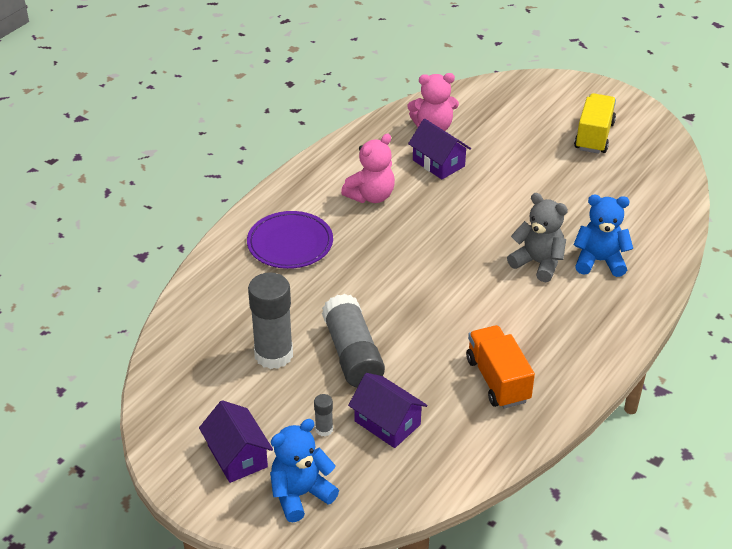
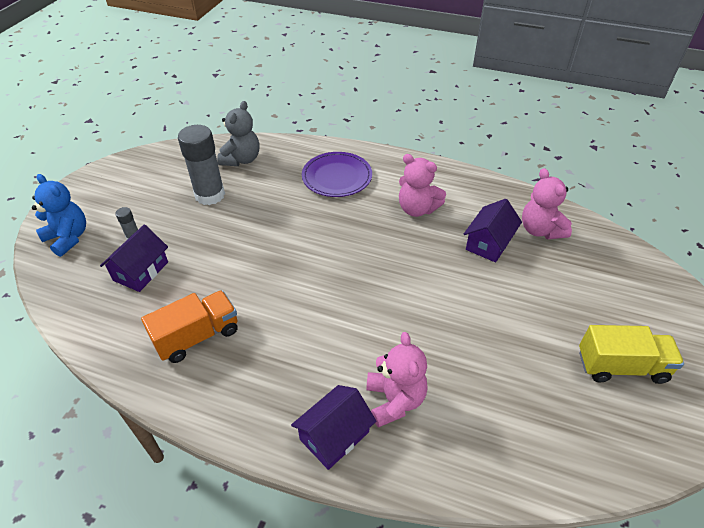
camera: 75 degrees right, 5 degrees up
(237, 456) = (107, 200): purple house -> purple house (334, 436)
(352, 354) = (217, 236): grey glue stick -> none
(538, 263) = (371, 344): grey teddy bear -> grey teddy bear (241, 159)
(599, 261) = (395, 400): blue teddy bear -> pink teddy bear

